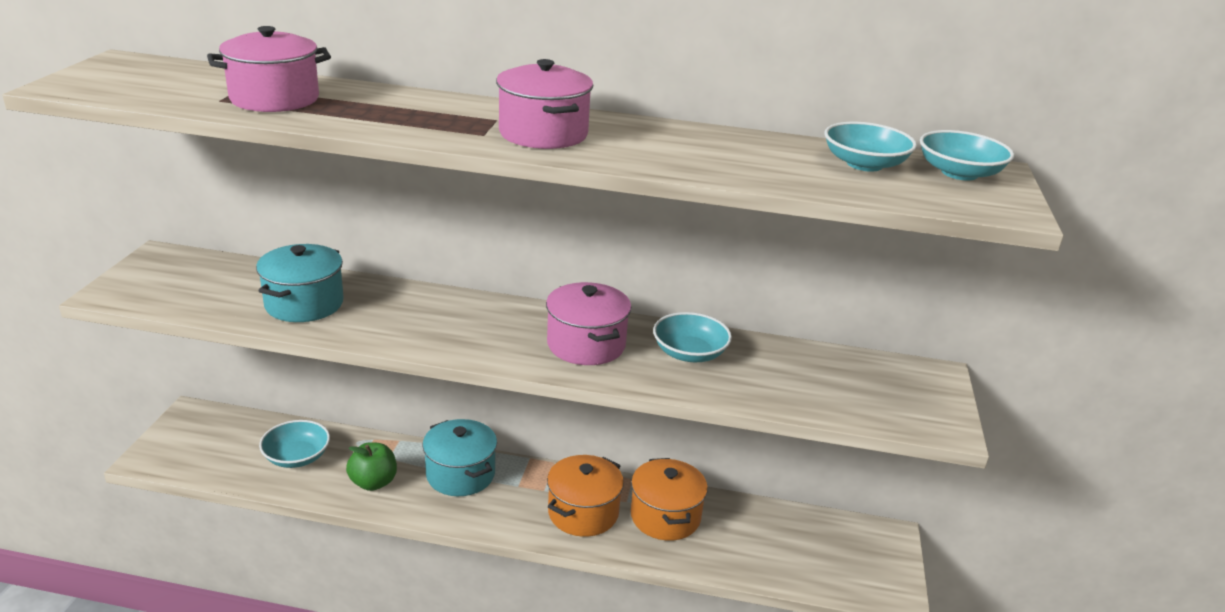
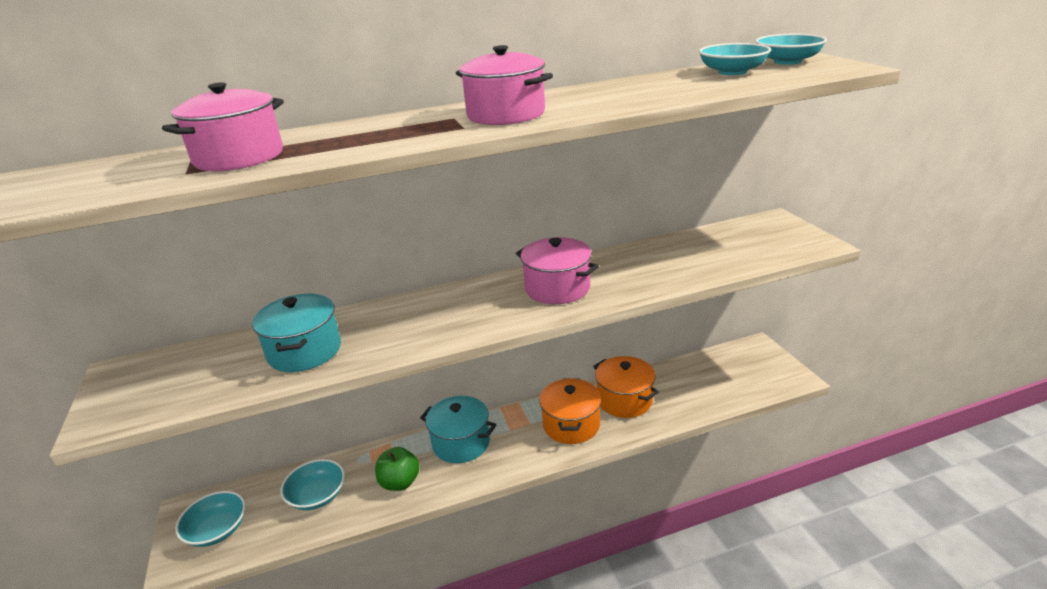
camera: 25 degrees left, 0 degrees up
(689, 353) = (629, 265): turquoise bowl -> turquoise bowl (217, 530)

